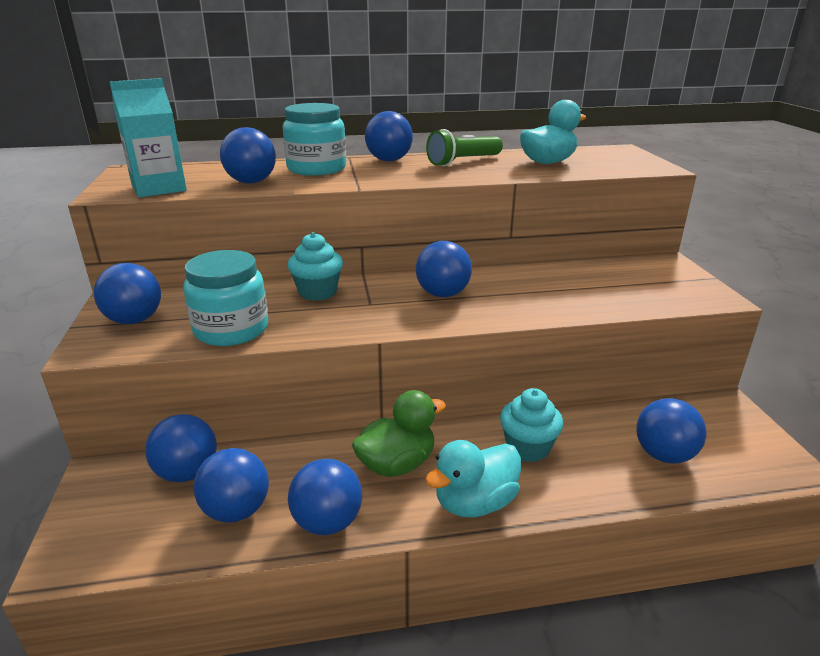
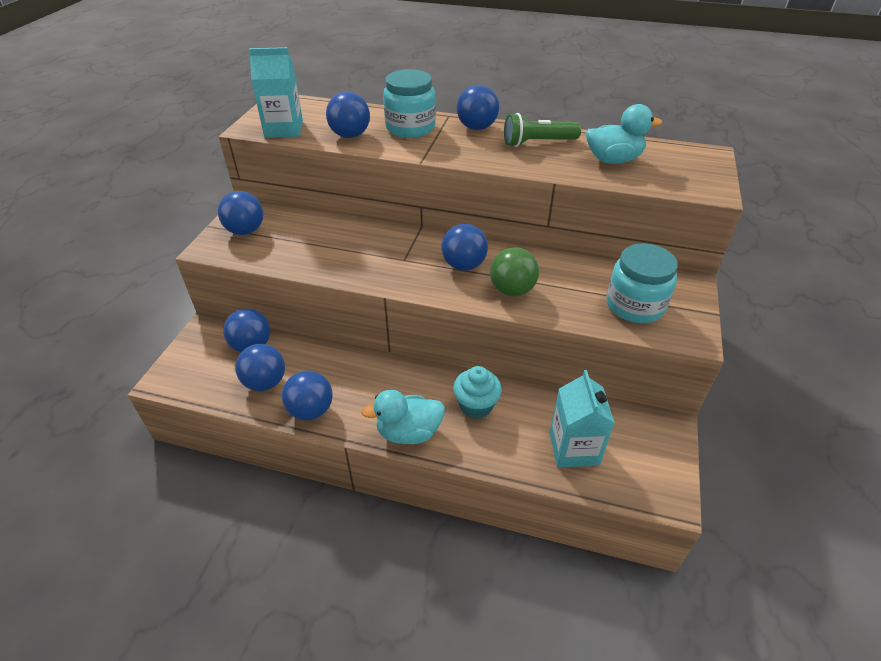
camera: 25 degrees right, 15 degrees up
(231, 329) = (298, 257): turquoise jar -> turquoise jar (635, 305)
(317, 292) = (375, 237): turquoise cupcake -> none
(397, 464) = (378, 386): green duck -> none
(514, 302) = (512, 290): none -> green ball
(663, 455) = (574, 448): blue ball -> turquoise carton

